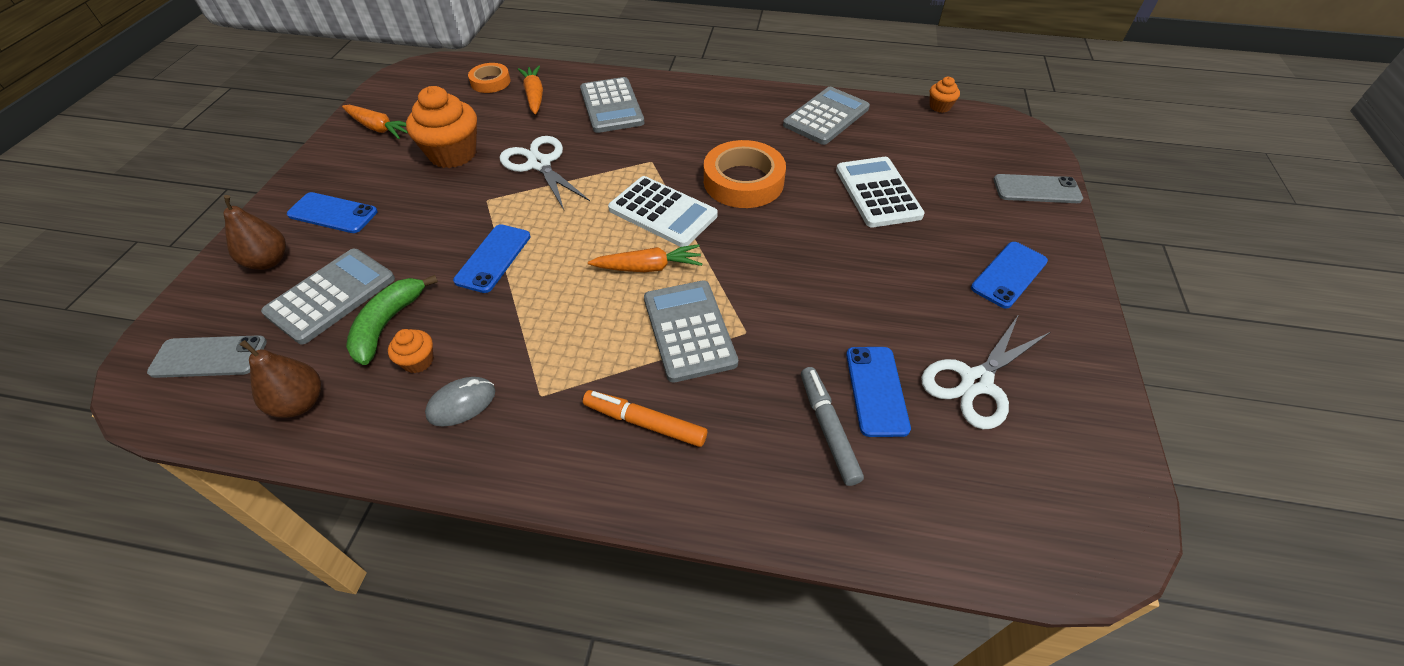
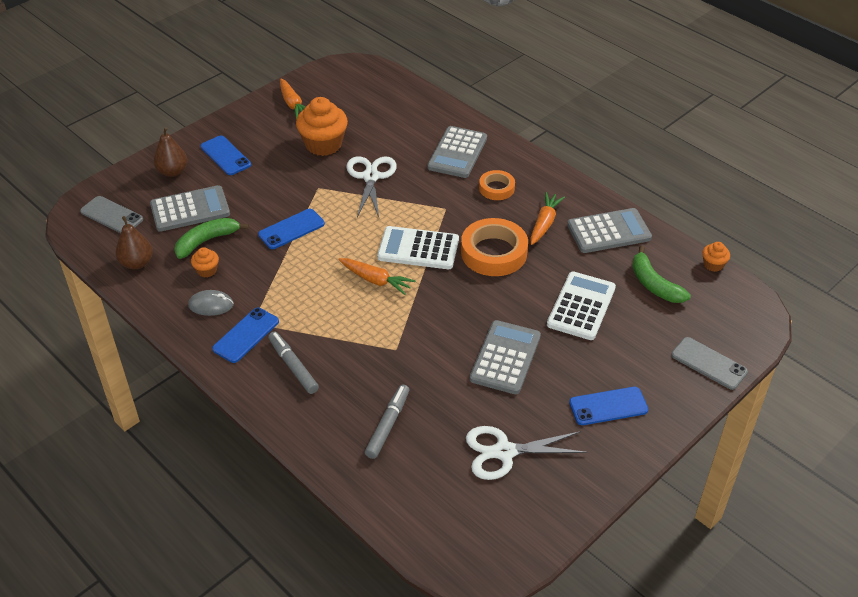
camera: 35 degrees right, 5 degrees down
(490, 82) = (391, 97): orange tape -> orange tape (496, 188)
(534, 96) = (411, 121): orange carrot -> orange carrot (544, 223)
(645, 423) = (293, 366): orange marker -> grey marker
(662, 212) = (418, 249): white calculator -> white calculator turned 120 degrees clockwise
(689, 330) = (364, 330): grey calculator -> grey calculator (505, 358)
(876, 390) = (437, 422): blue phone -> blue phone (246, 335)
(914, 144) = (654, 284): none -> green banana

